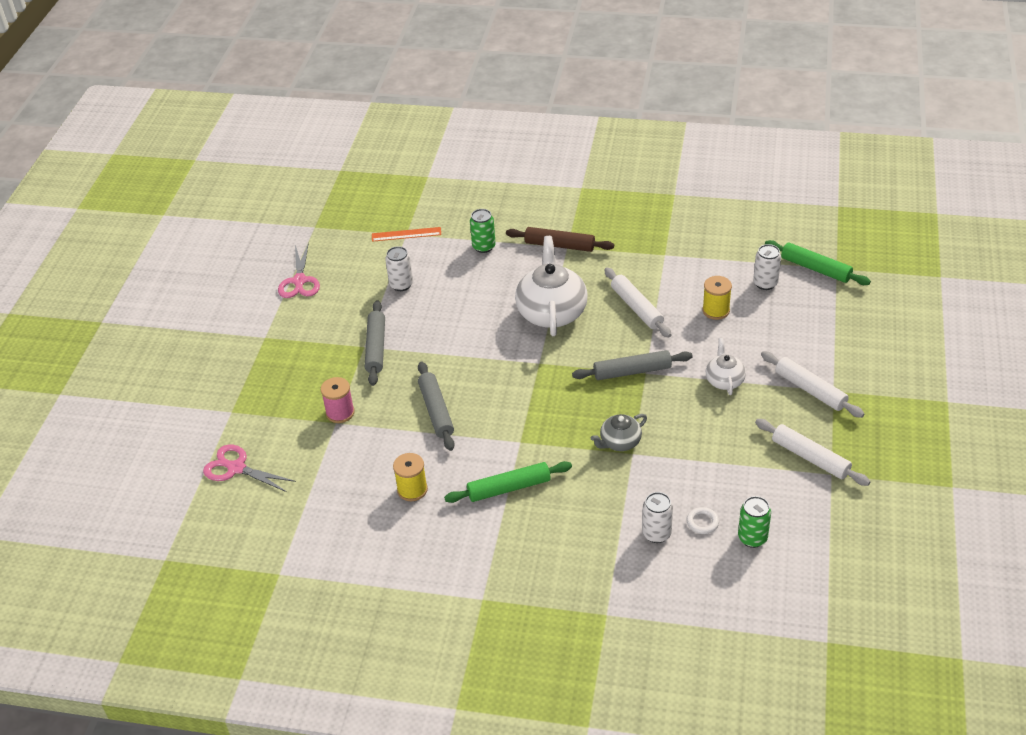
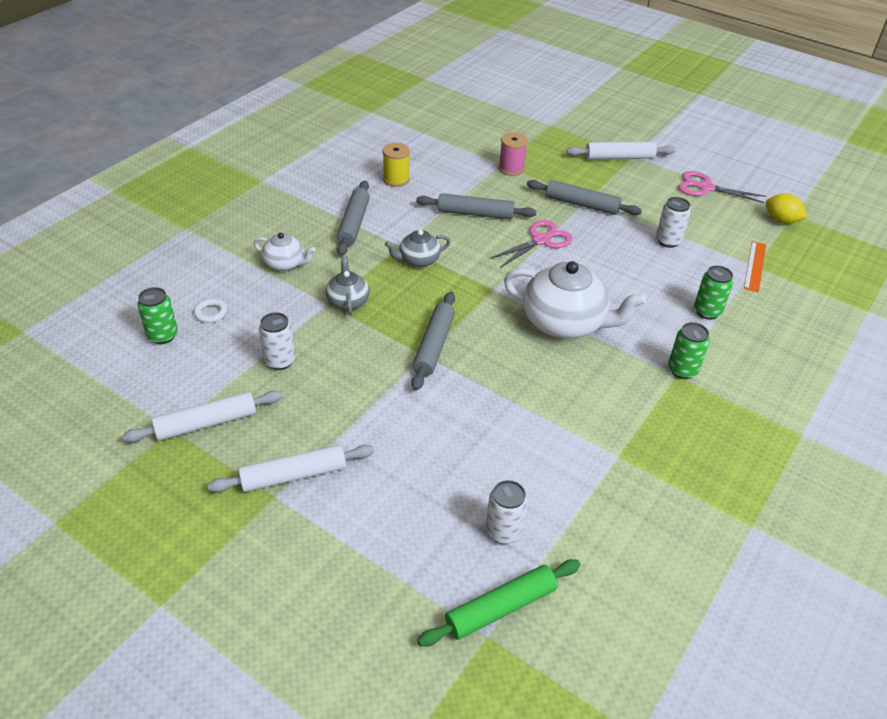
camera: 110 degrees right, 0 degrees up
(235, 468) = (487, 115): pink scissors -> pink scissors (541, 240)
(329, 231) = (781, 220): none -> yellow lemon
(509, 488) = (354, 224): green rolling pin -> grey rolling pin
(533, 421) = (418, 260): none -> grey teapot
(559, 245) = (682, 370): brown rolling pin -> green can
(636, 308) = (531, 389): white rolling pin -> white rolling pin (619, 157)
(656, 534) = (228, 282): white can -> white can (280, 361)
(716, 310) = (483, 456): yellow spool -> none
(724, 380) = (366, 409): white teapot -> white teapot (285, 264)

